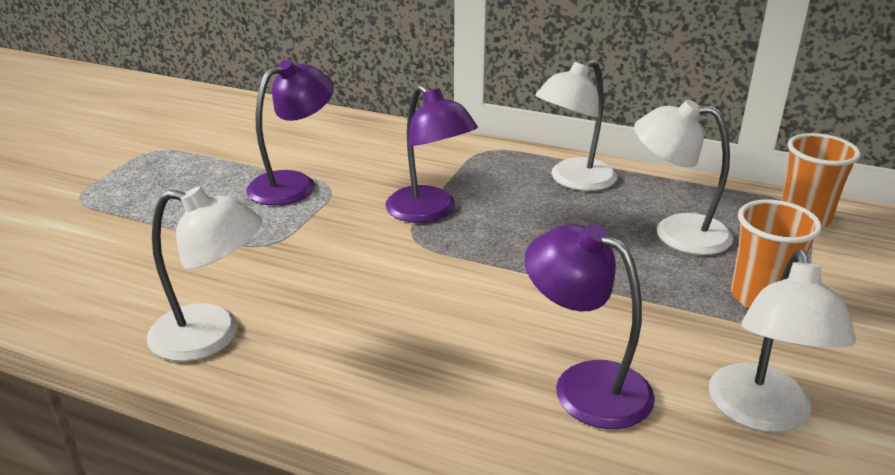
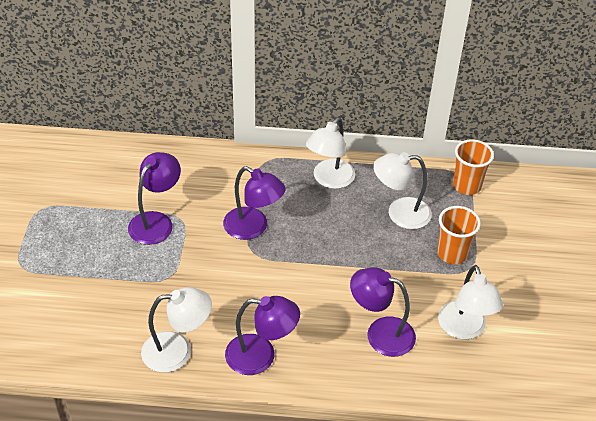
camera: 20 degrees left, 15 degrees up
(346, 372) = (261, 356): none -> purple lamp

